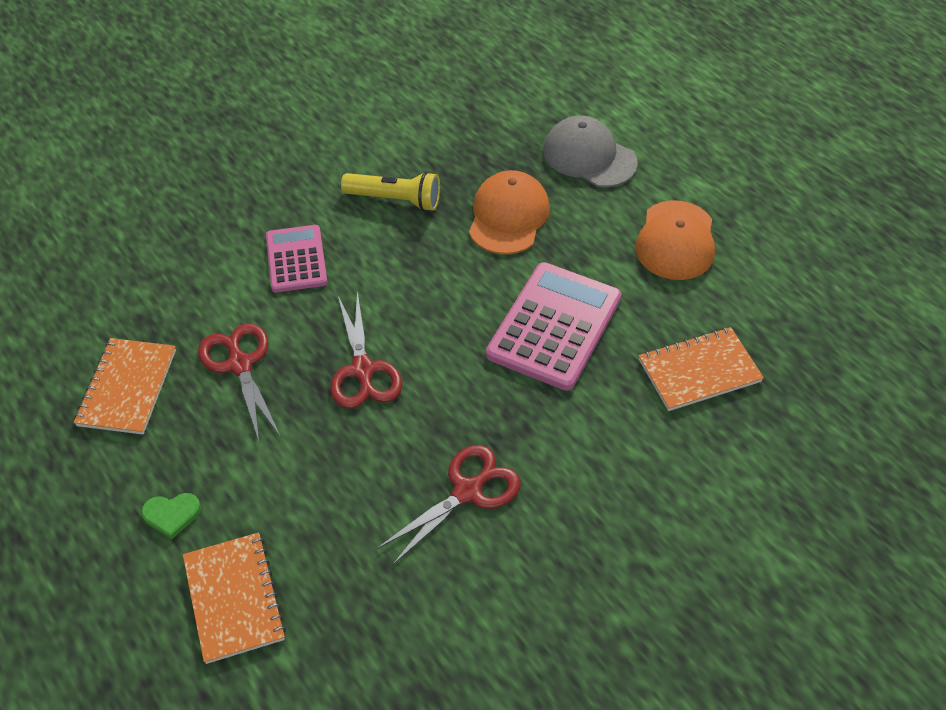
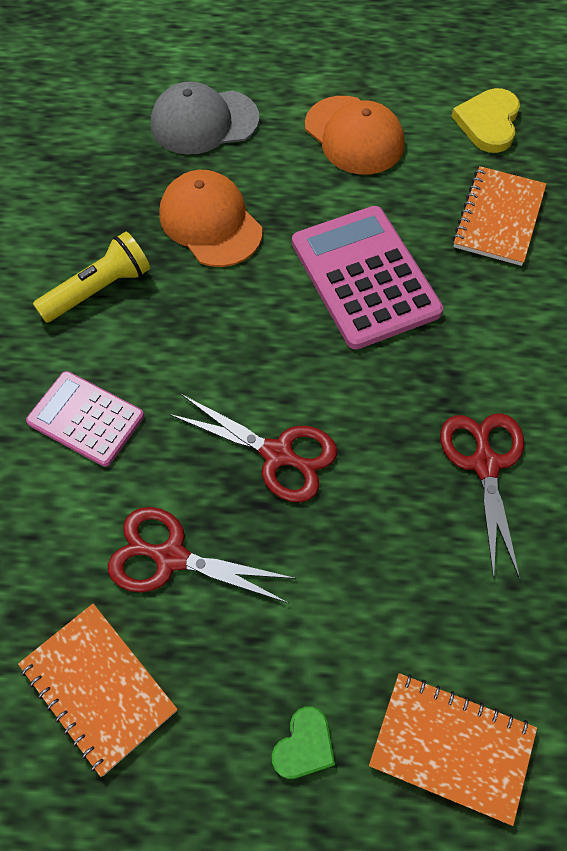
camera: 50 degrees left, 10 degrees up
(787, 309) = (488, 123): none -> yellow heart

